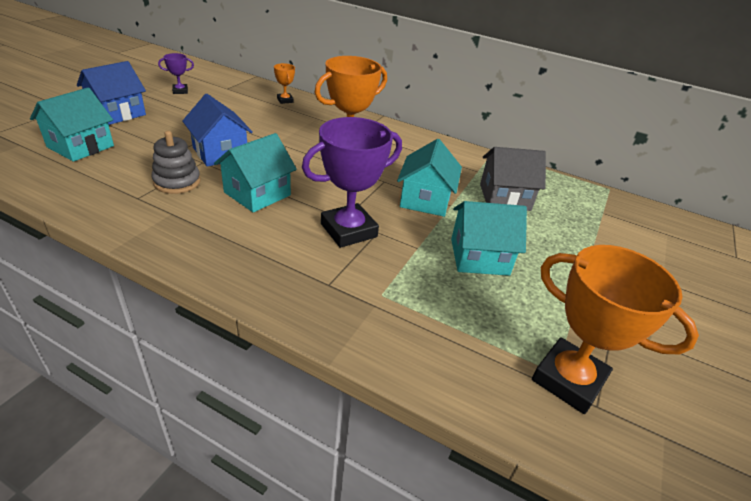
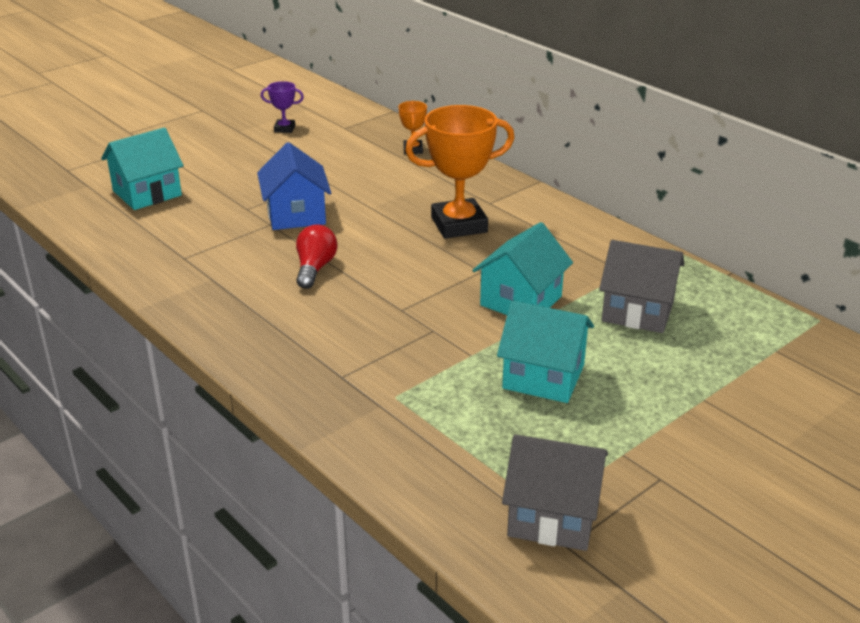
camera: 25 degrees right, 5 degrees down
(117, 113) = (200, 154): blue house -> none
(177, 182) = (232, 244): grey stacking toy -> none
(257, 194) = (315, 268): turquoise house -> red light bulb
(348, 230) = (398, 324): purple trophy -> none
(568, 380) = (552, 516): orange trophy -> grey house

